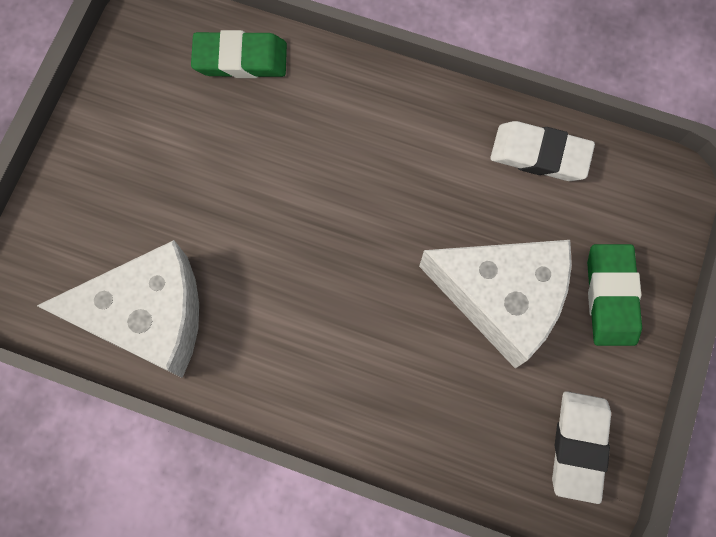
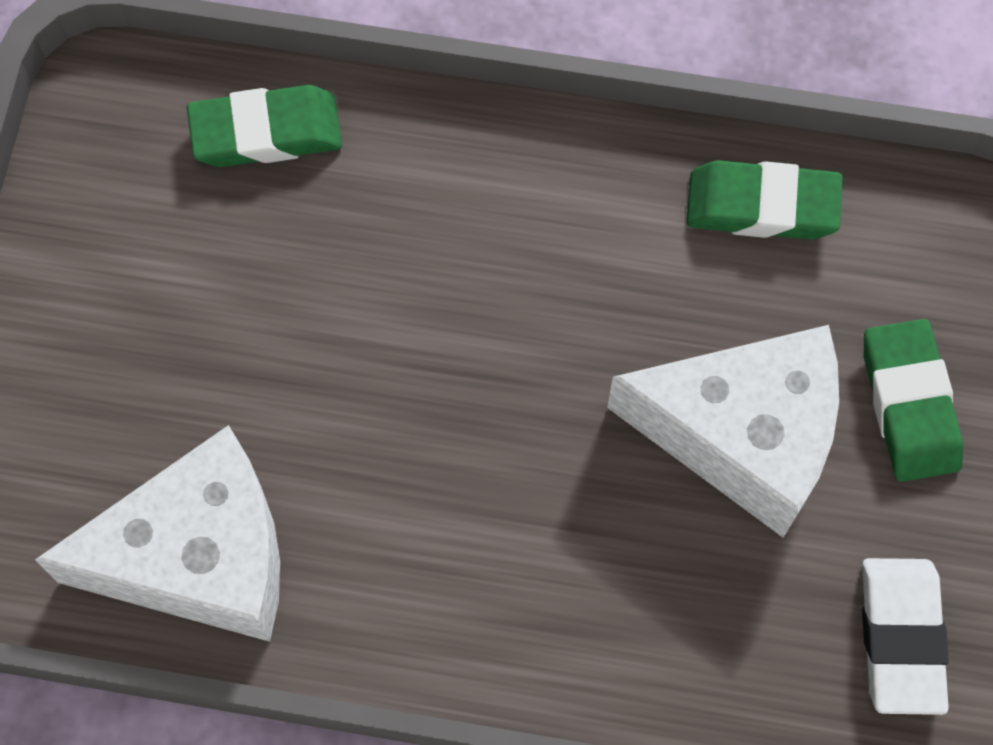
camera: 10 degrees left, 5 degrees down
(539, 155) = (762, 206): white eraser -> green eraser

